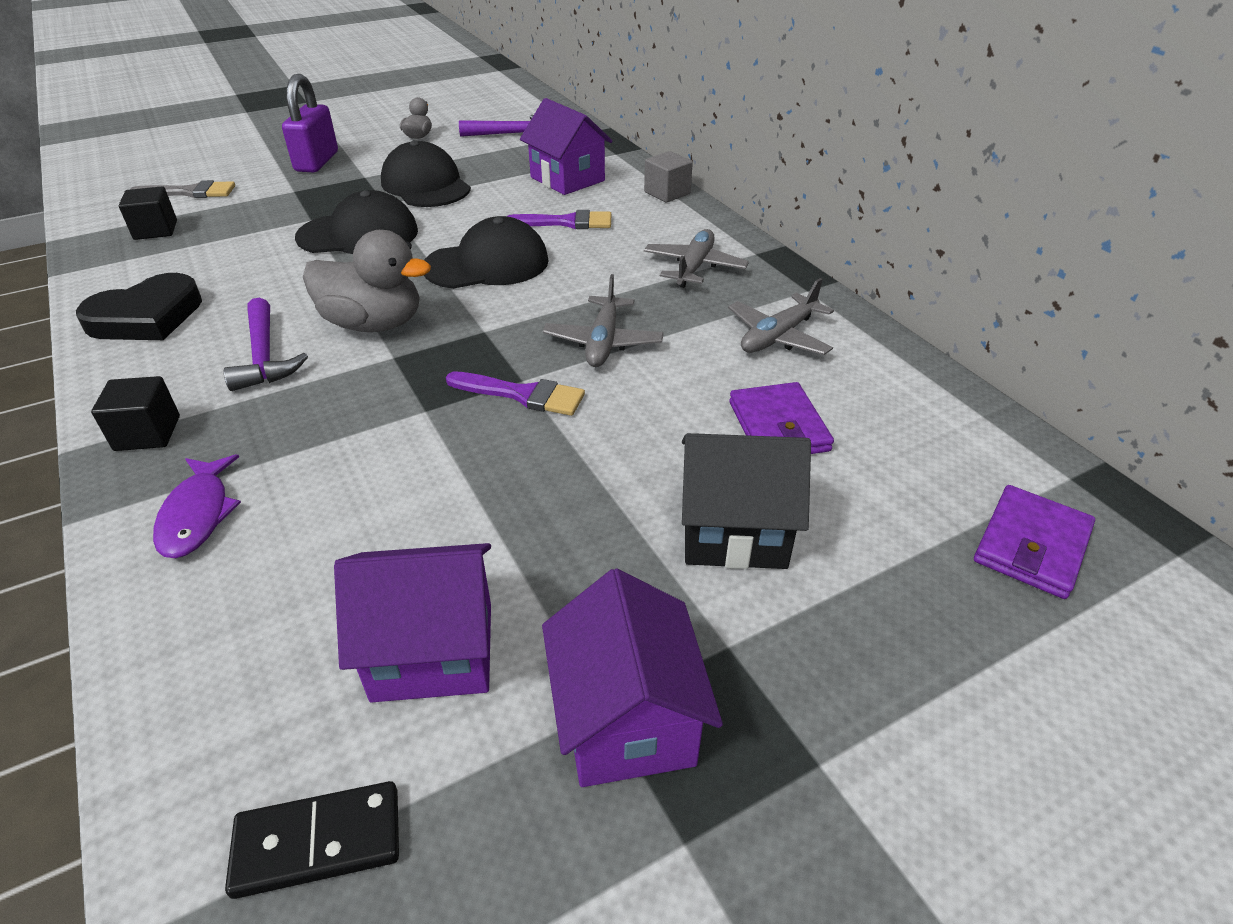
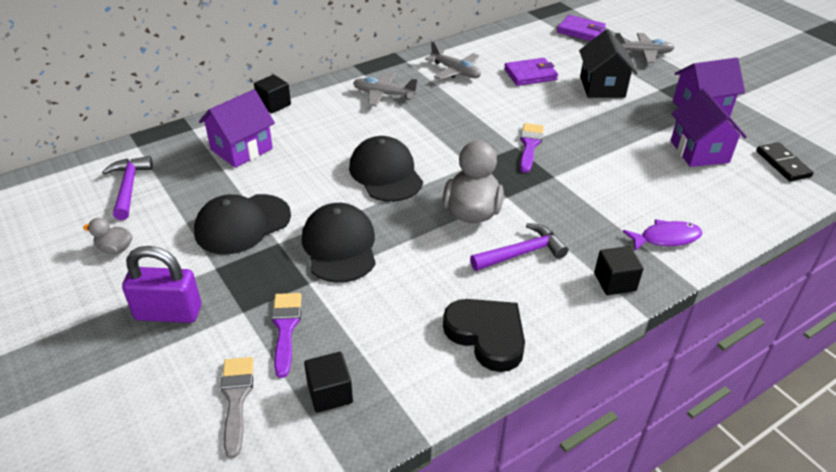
camera: 95 degrees left, 0 degrees up
(566, 222) = (320, 144): purple brush -> purple brush (285, 328)
(603, 342) = (473, 122): grey plane -> grey plane (642, 53)
(667, 193) = (274, 104): grey cube -> black cube

